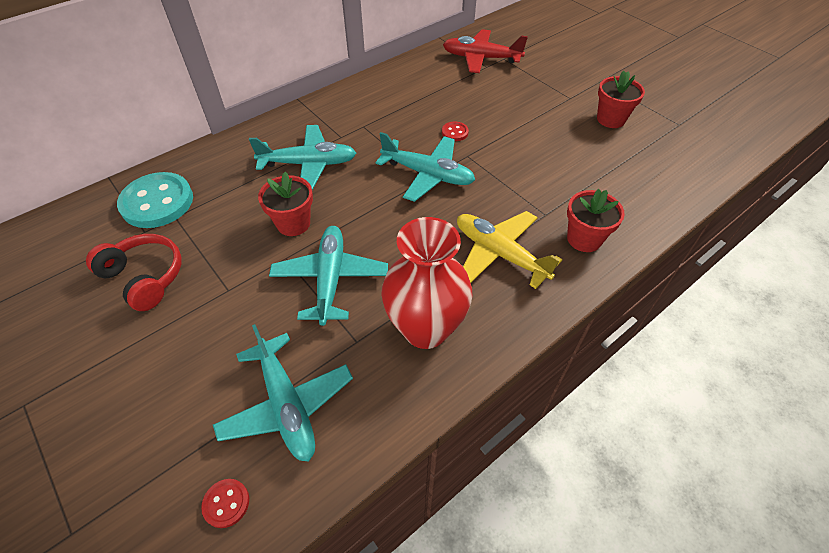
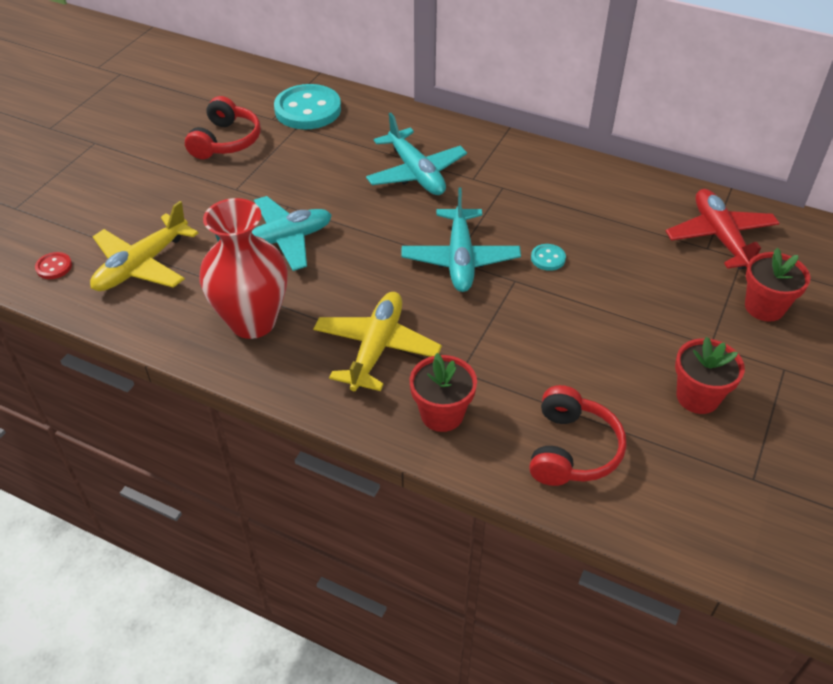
camera: 65 degrees right, 5 degrees down
(287, 405) = (142, 265): turquoise plane -> yellow plane
(293, 223) = (331, 194): red flower pot -> red flower pot (764, 307)
(455, 132) = (548, 258): red button -> turquoise button
(637, 186) = (572, 450): none -> red headphones

